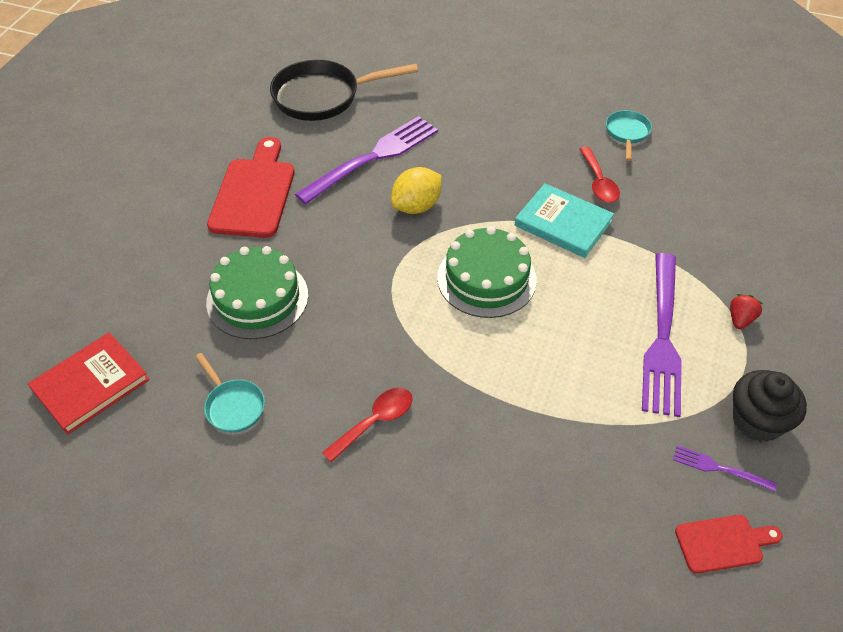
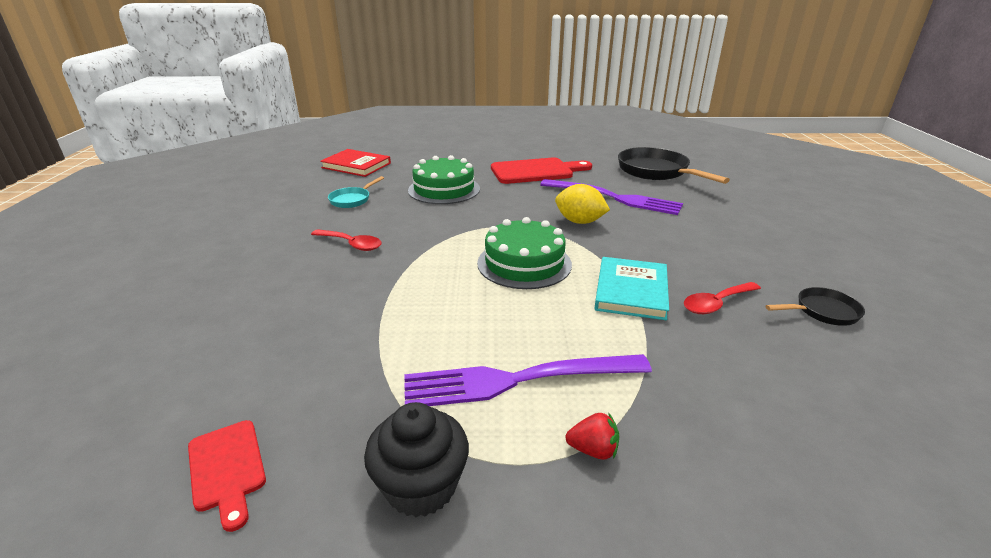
camera: 70 degrees right, 20 degrees down
(627, 133) = (822, 312): turquoise pan -> black pan
(719, 468) = (336, 453): purple fork -> none

